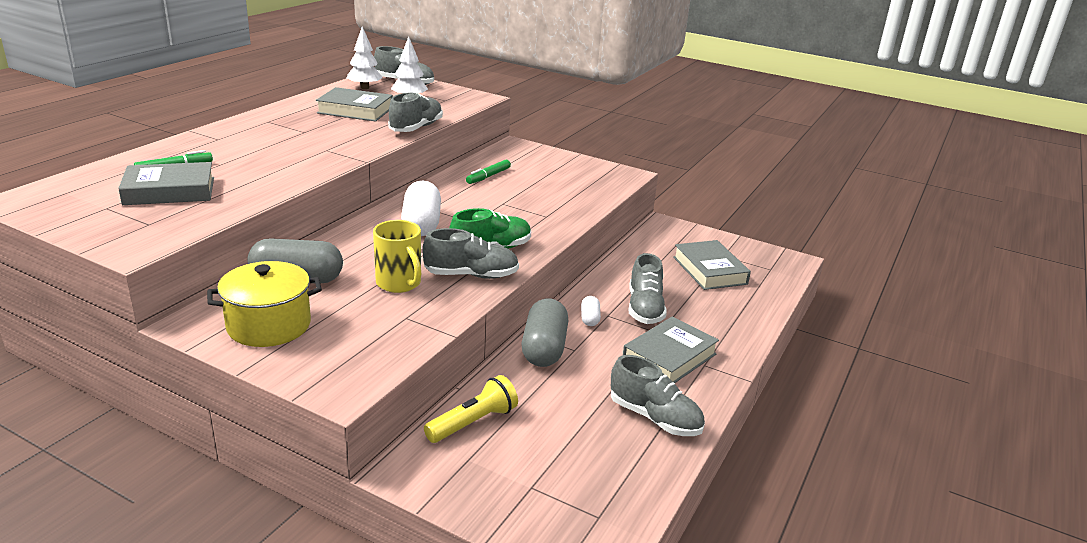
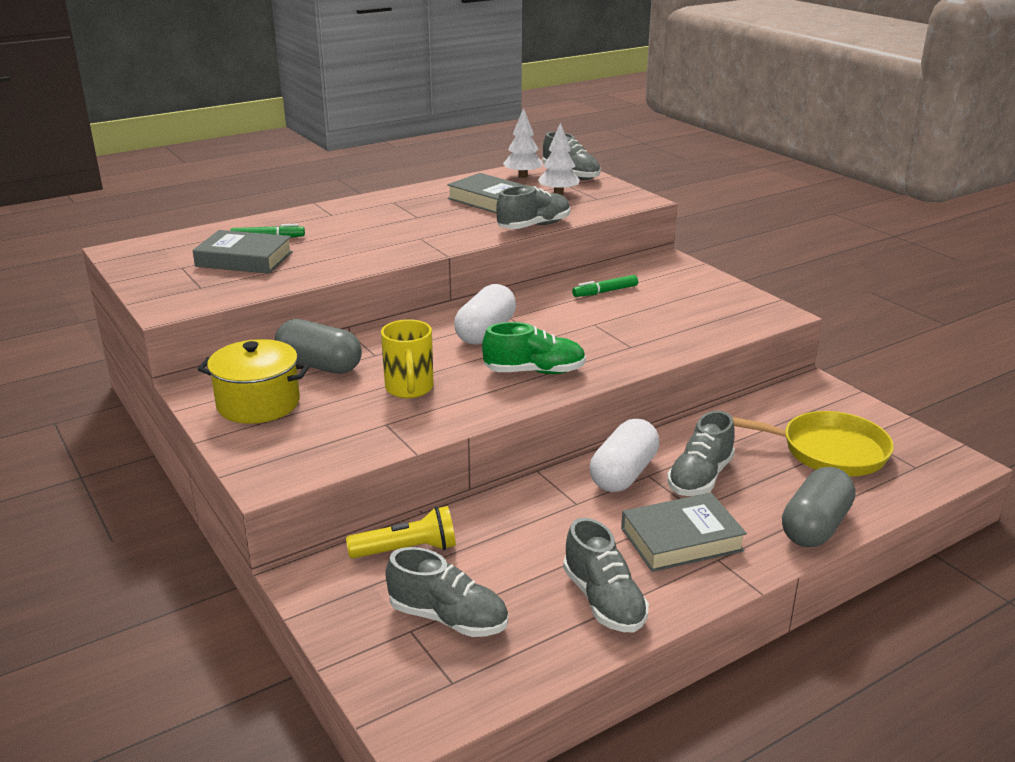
camera: 30 degrees right, 0 degrees up
(471, 275) = (488, 395): grey shoe -> grey shoe (448, 618)
(544, 348) = (543, 494): grey capsule -> grey capsule (815, 526)
(589, 318) = (623, 474): white capsule -> white capsule, size x2.06
(709, 270) = (826, 451): grey book -> yellow pan

